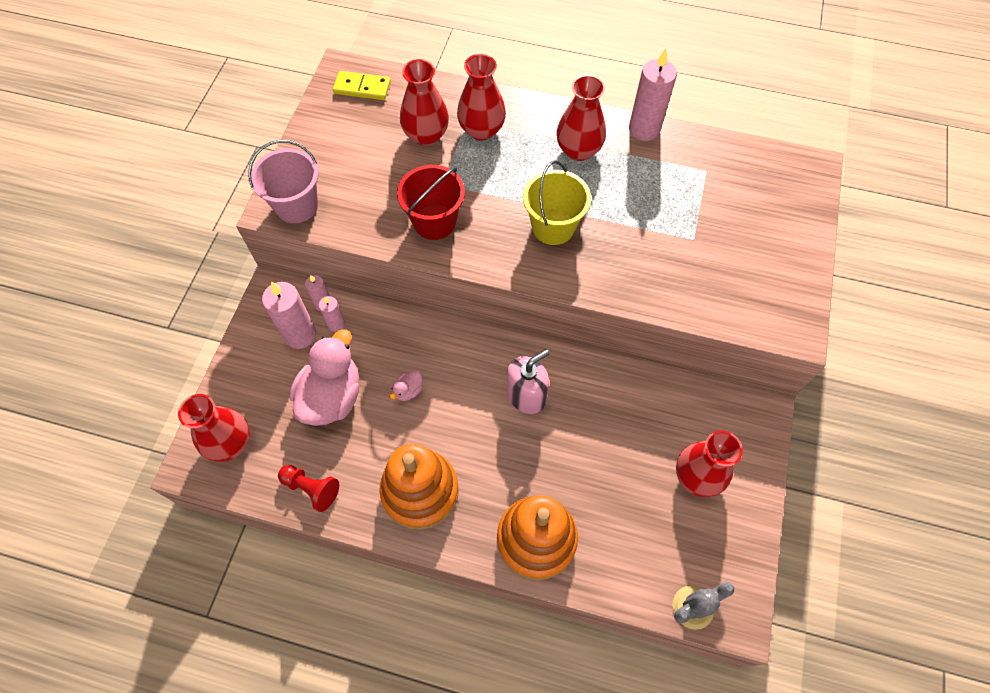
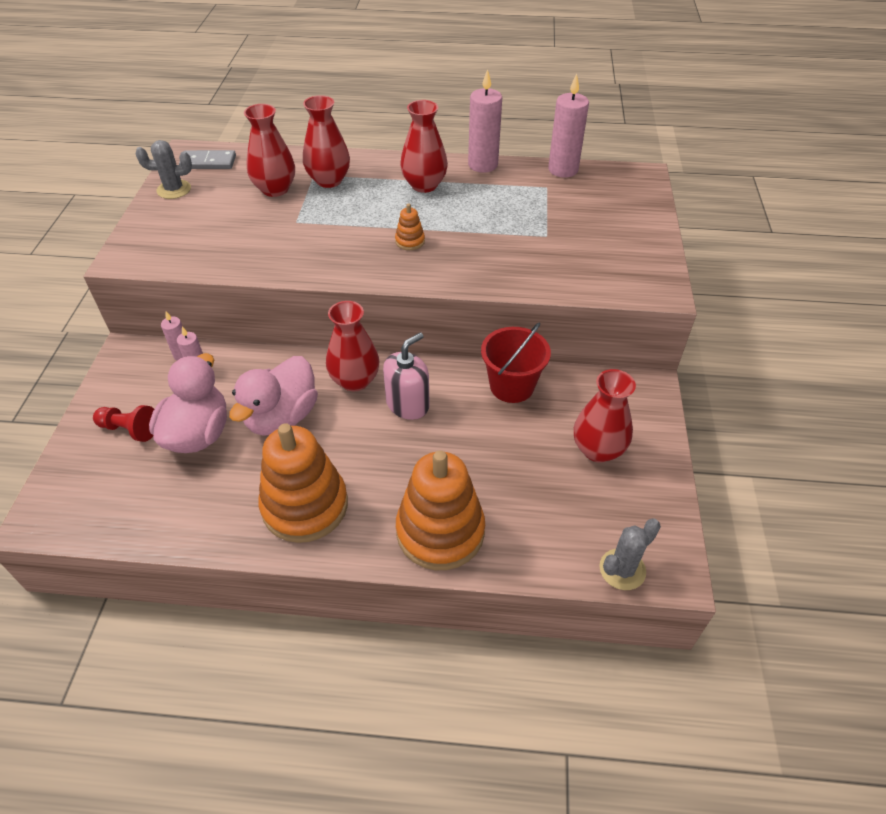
camera: 10 degrees left, 15 degrees down
(230, 443) = (84, 491): red vase -> red vase (355, 380)
(296, 205) = (147, 253): pink bucket -> none
(300, 335) = (159, 384): pink candle -> pink candle (563, 170)
(311, 488) = (180, 521): red pawn -> red pawn (130, 429)
(326, 122) = (174, 189): none -> grey cactus
(362, 87) = (208, 162): yellow domino -> grey domino
(408, 390) = (282, 417): pink duck -> pink duck, size x2.40
(434, 222) = (291, 250): red bucket -> red bucket (512, 386)
(553, 227) = (410, 241): yellow bucket -> orange stacking toy

